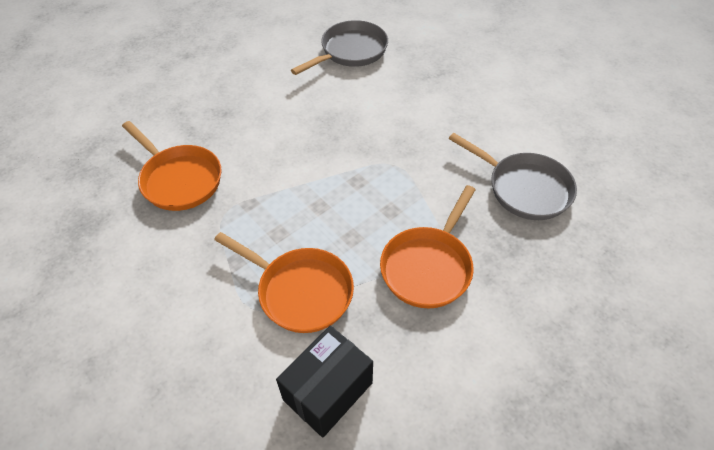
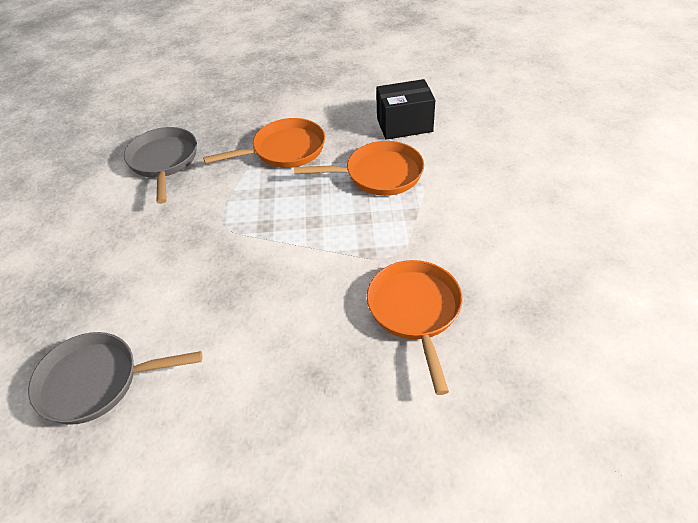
camera: 140 degrees left, 5 degrees down
(300, 291) = (379, 174): orange pan -> orange pan turned 105 degrees clockwise

